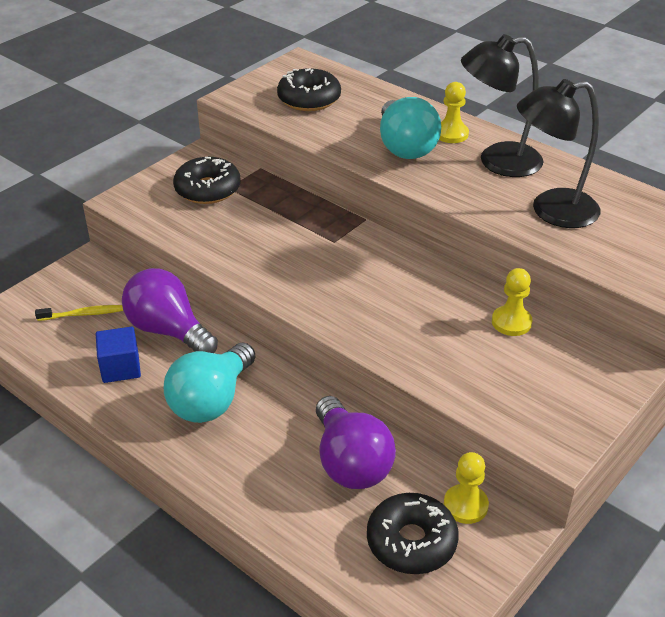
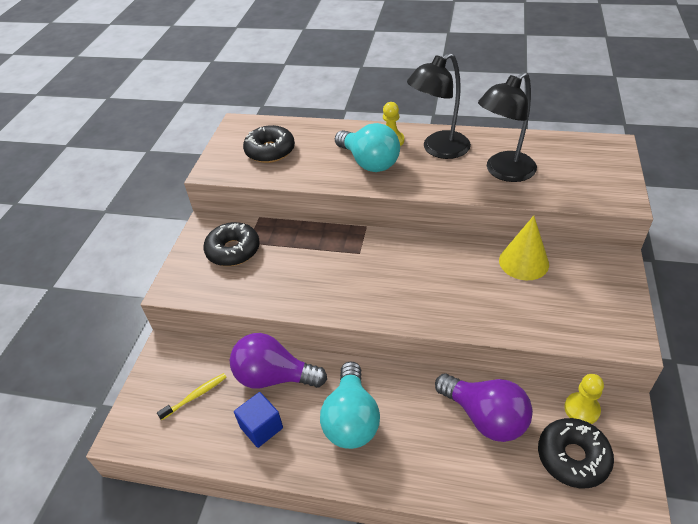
camera: 25 degrees left, 5 degrees up
(511, 322) = (523, 262): yellow pawn -> yellow cone

